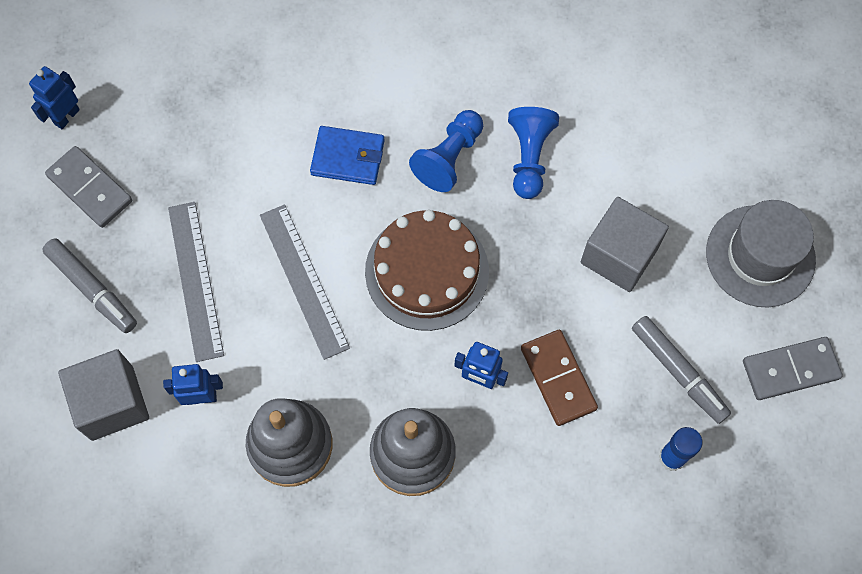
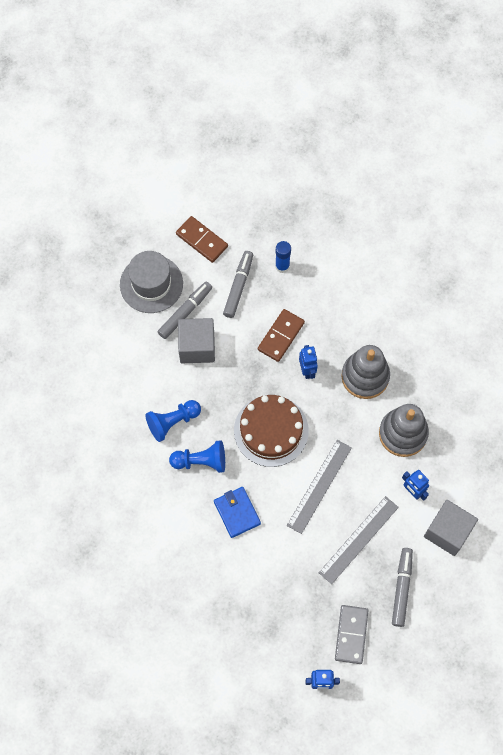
camera: 125 degrees left, 0 degrees up
(684, 273) = (185, 312): none -> grey marker
(790, 370) = (202, 240): grey domino -> brown domino

